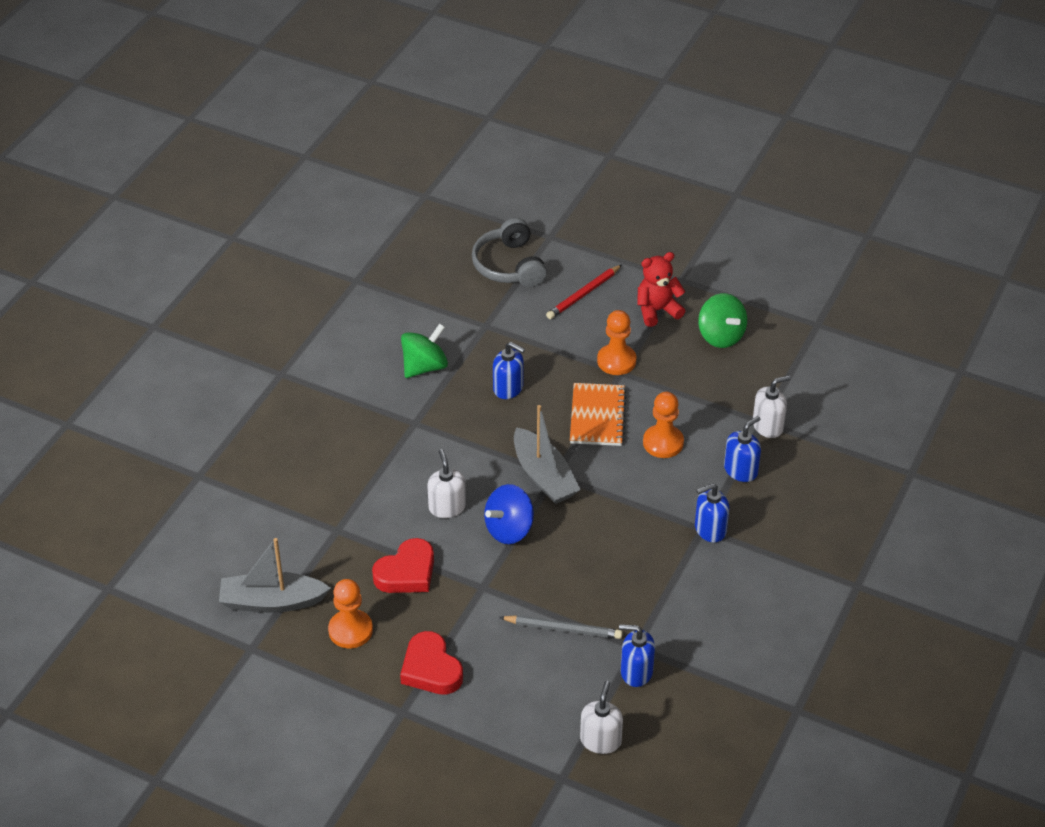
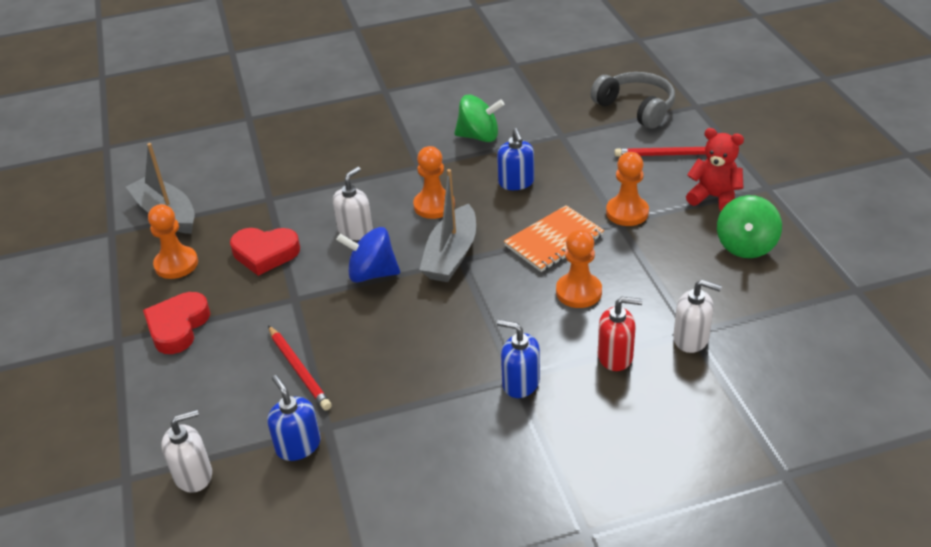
camera: 50 degrees right, 5 degrees down
(475, 447) = (434, 205): none -> orange pawn
(509, 265) = (636, 108): grey headphones -> grey headphones turned 105 degrees clockwise
(563, 629) = (299, 370): grey pencil -> red pencil
(741, 470) = (615, 356): blue soap dispenser -> red soap dispenser

